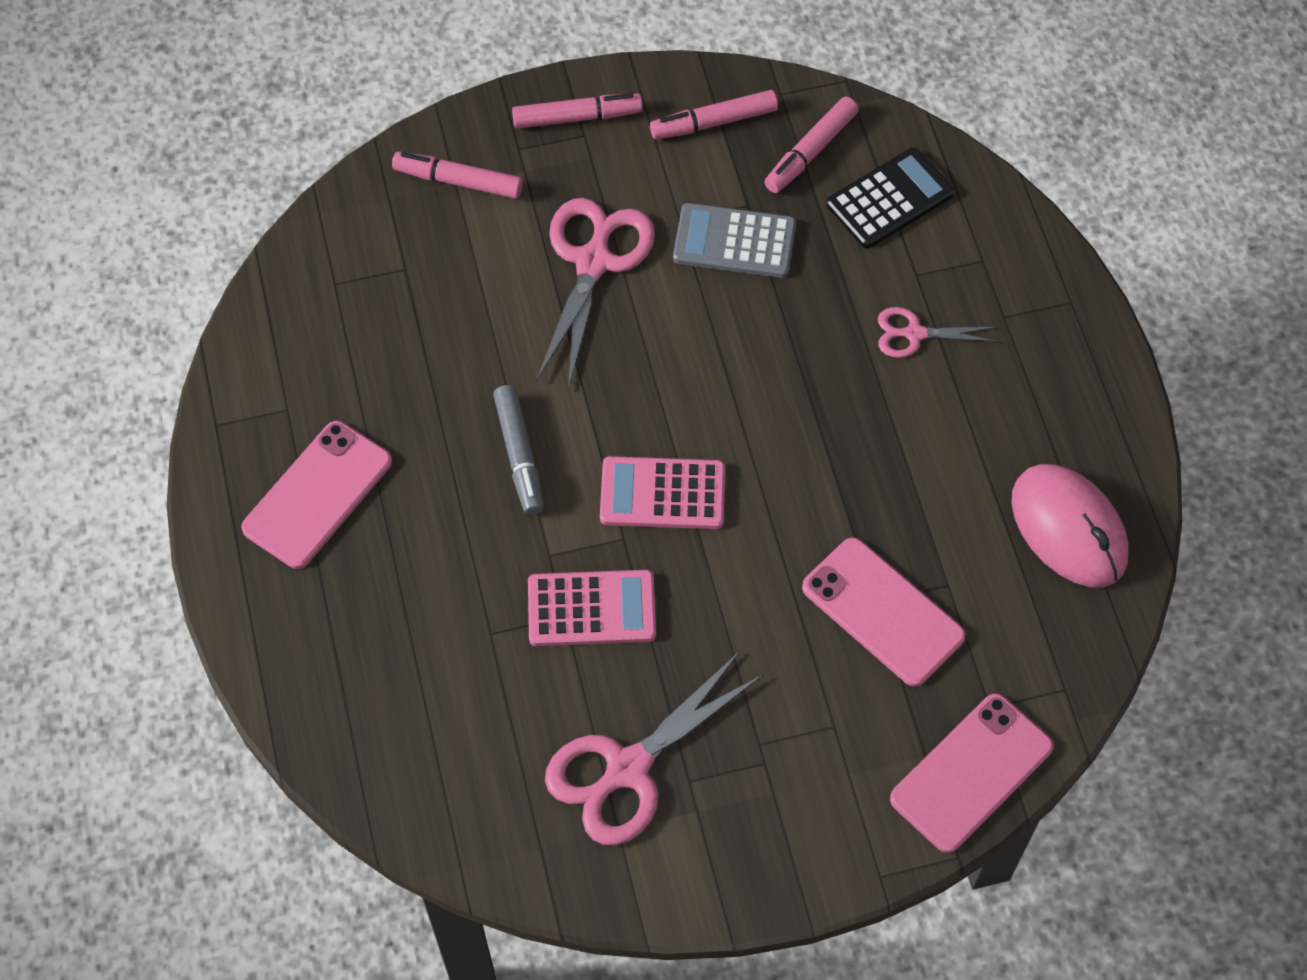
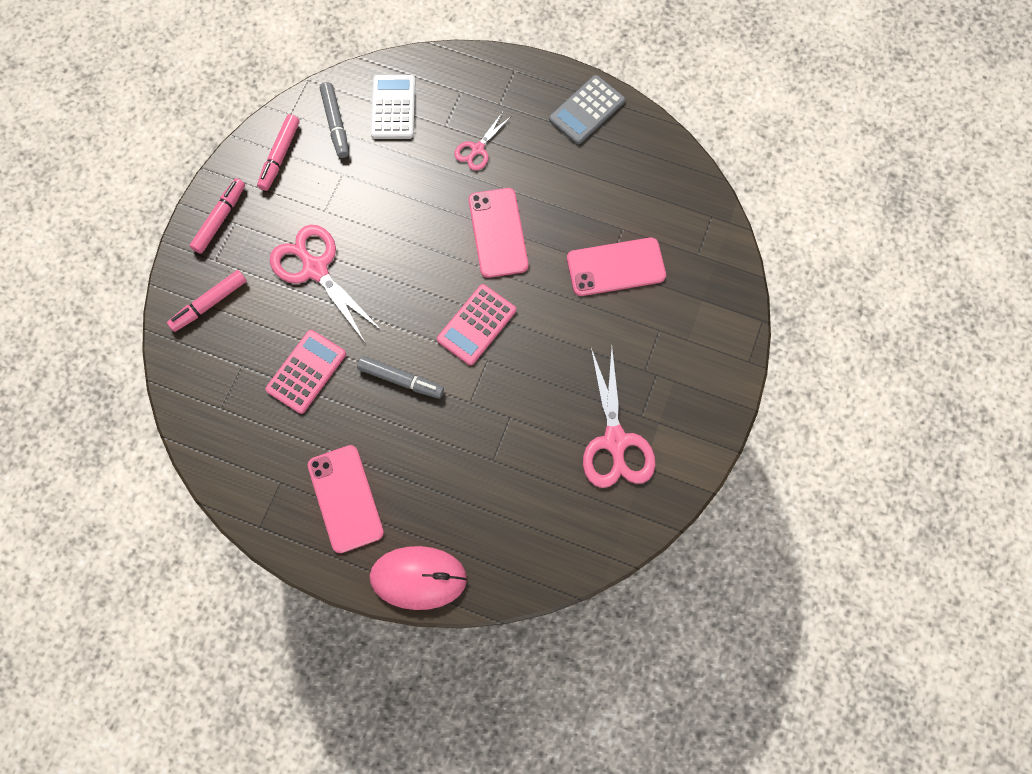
camera: 55 degrees left, 10 degrees up
(591, 609) = (515, 401): pink calculator -> pink calculator (306, 372)
(734, 242) = (359, 194): grey calculator -> grey calculator (586, 110)
(810, 152) = (336, 124): pink marker -> grey marker
(890, 199) = (393, 107): black calculator -> white calculator
(971, 773) = (725, 285): pink phone -> pink phone (498, 233)
(1068, 528) = (632, 156): pink mouse -> pink mouse (418, 578)

